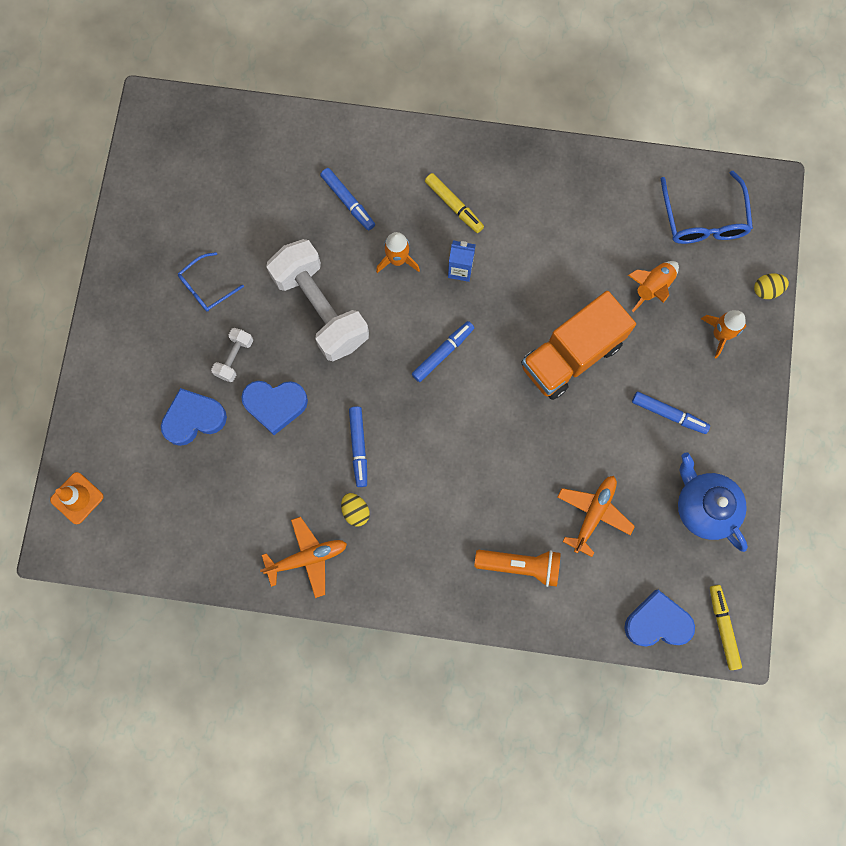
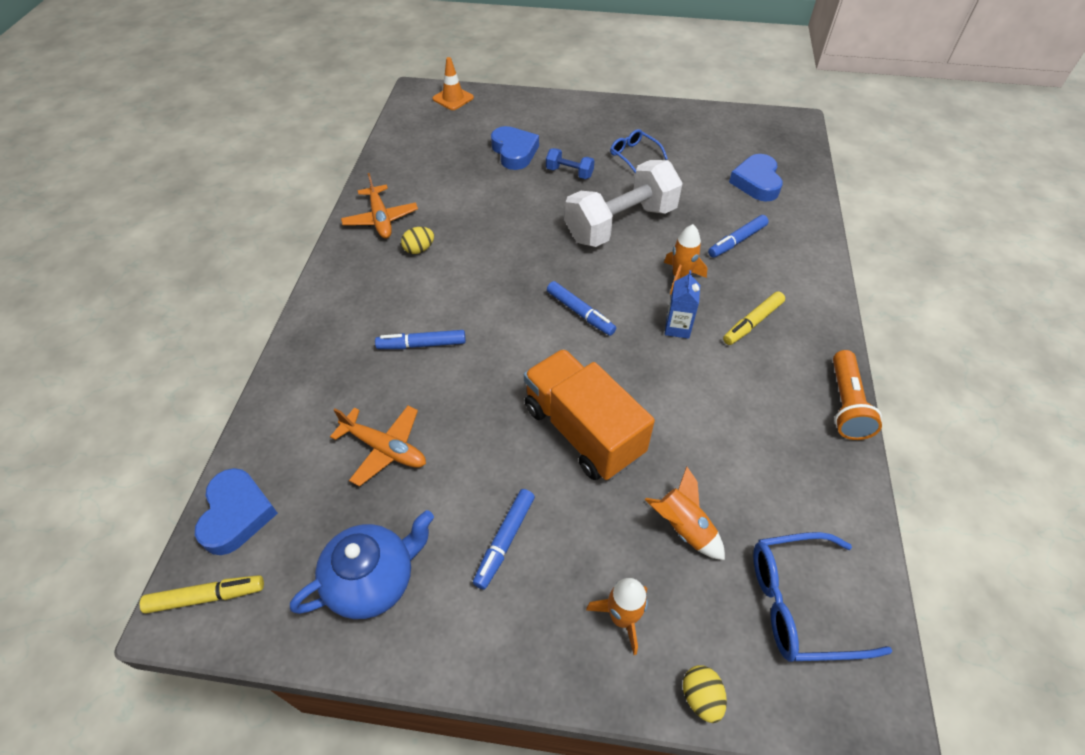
camera: 90 degrees right, 25 degrees down
(234, 358) = (569, 173): white dumbbell -> blue dumbbell
(275, 405) = (525, 197): blue heart -> blue heart (756, 182)
(358, 447) = (481, 251): blue marker -> blue marker (422, 344)
(520, 565) = (339, 377): orange flashlight -> orange flashlight (846, 405)

